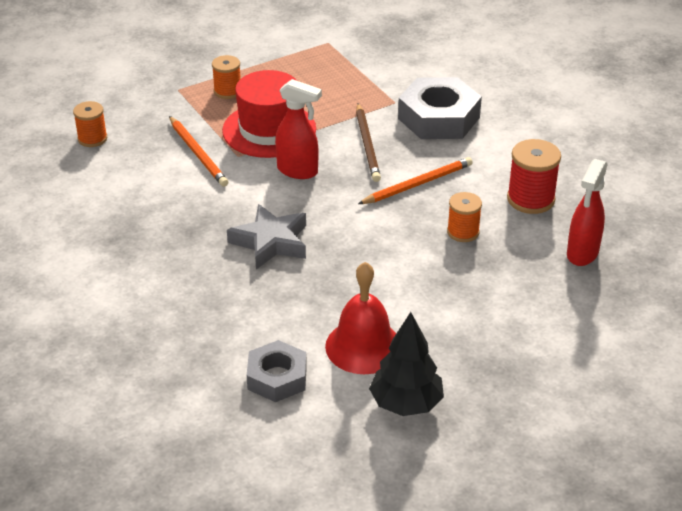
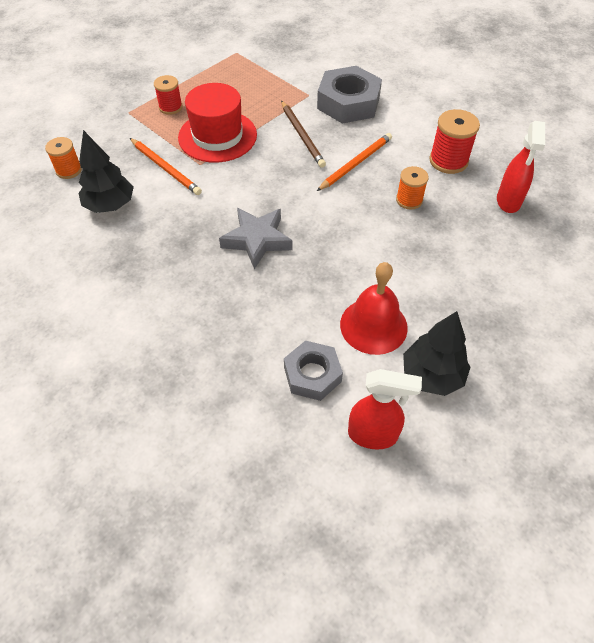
camera: 15 degrees left, 15 degrees up
(124, 181) = (110, 205): none -> black tree
(227, 91) = (170, 107): orange spool -> red spool
(298, 171) = (255, 169): red spray bottle -> red spray bottle (373, 435)

